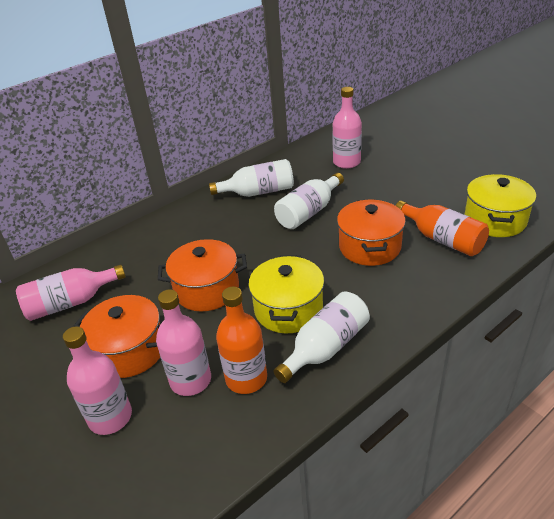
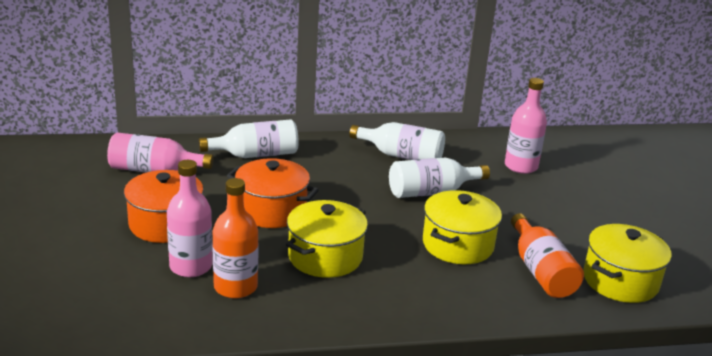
camera: 25 degrees right, 10 degrees down
(110, 417) = (108, 260): pink bottle -> none
(326, 347) = (325, 299): white bottle -> white bottle (255, 155)
(369, 247) = (458, 245): orange pot -> yellow pot

